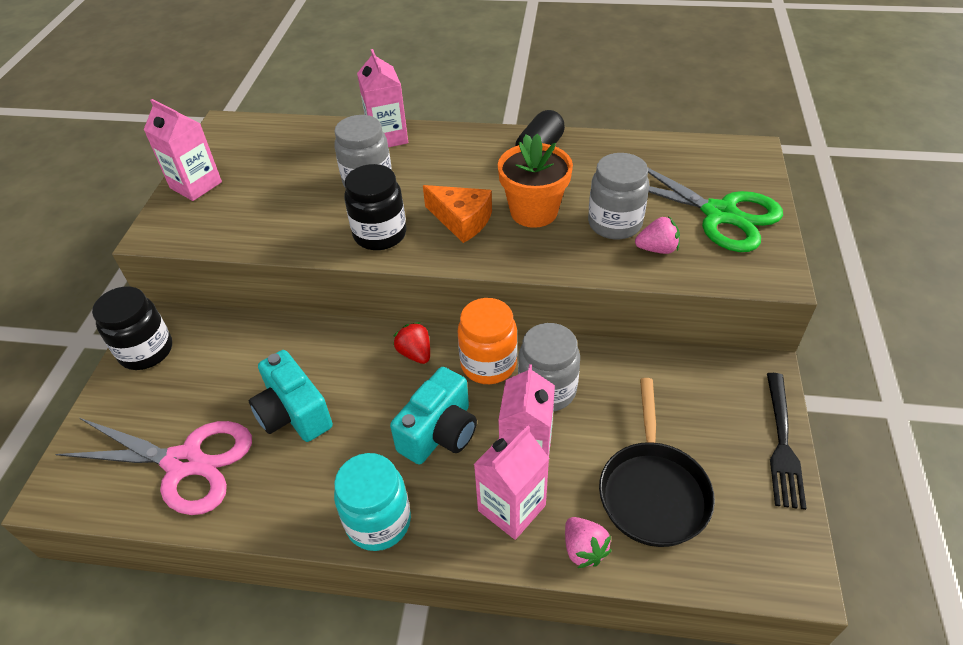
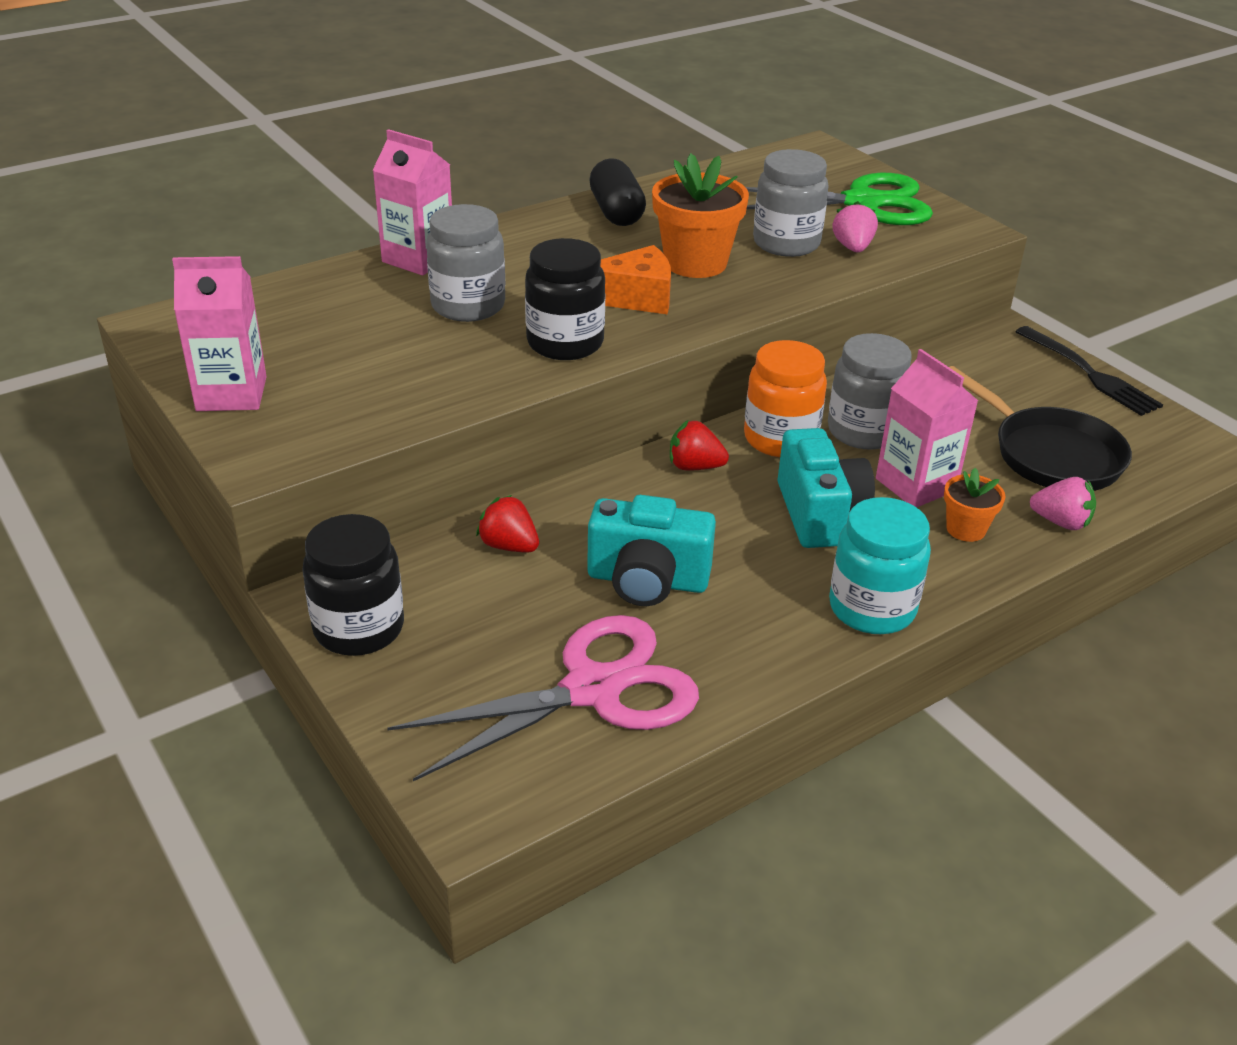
camera: 45 degrees left, 10 degrees down
(262, 345) = (509, 546): none -> red strawberry
(511, 508) = (965, 529): pink carton -> orange flower pot
(657, 249) = (852, 247): pink strawberry -> pink strawberry turned 45 degrees counterclockwise

